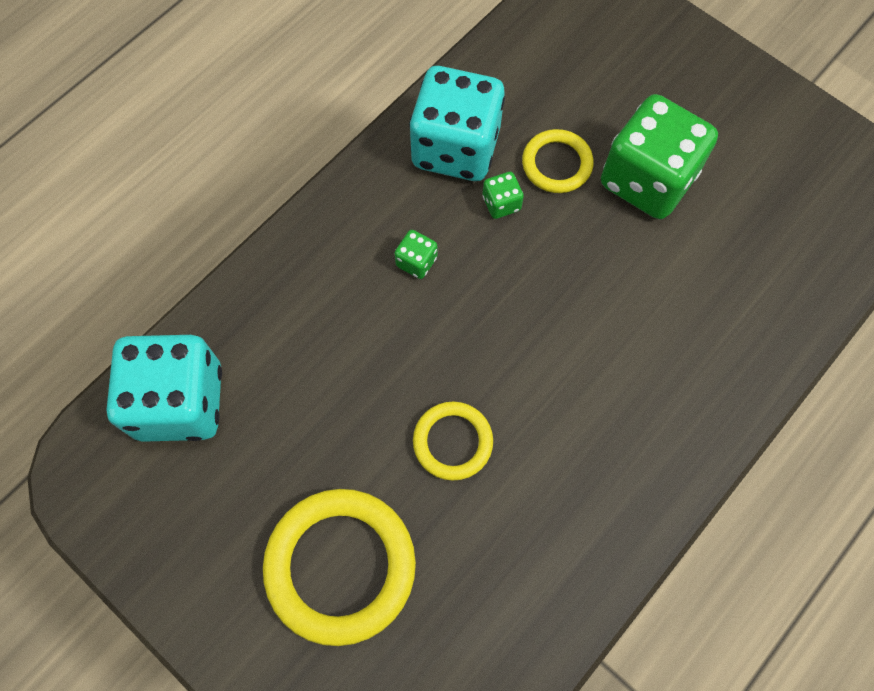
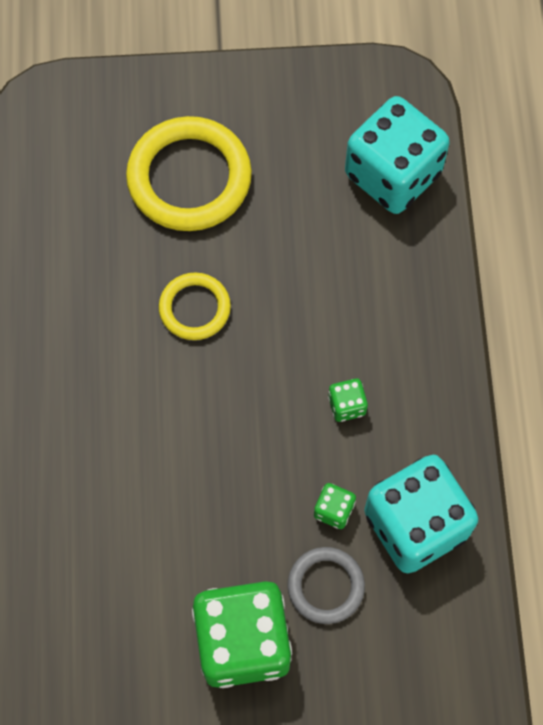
camera: 135 degrees right, 0 degrees up
(556, 164) = (325, 586): yellow ring -> grey ring

